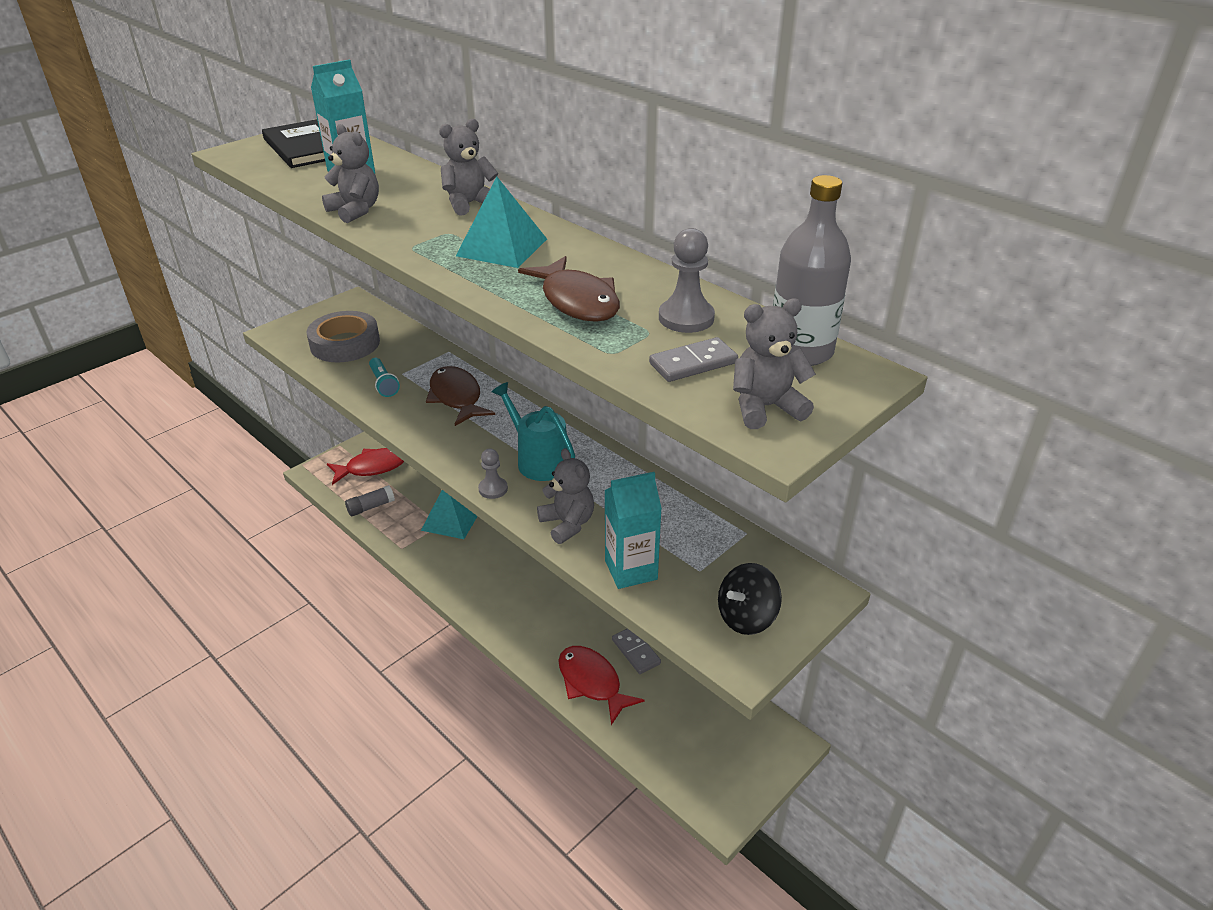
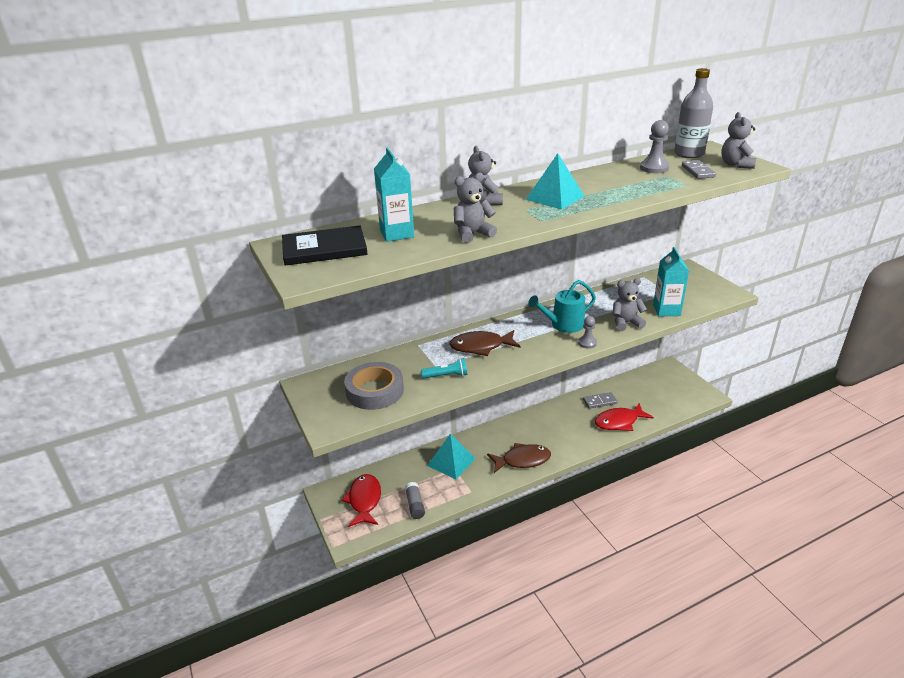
camera: 70 degrees left, 5 degrees down
(577, 301) = (630, 186): brown fish -> brown fish (522, 460)
(746, 617) = (703, 287): black spinning top -> none

